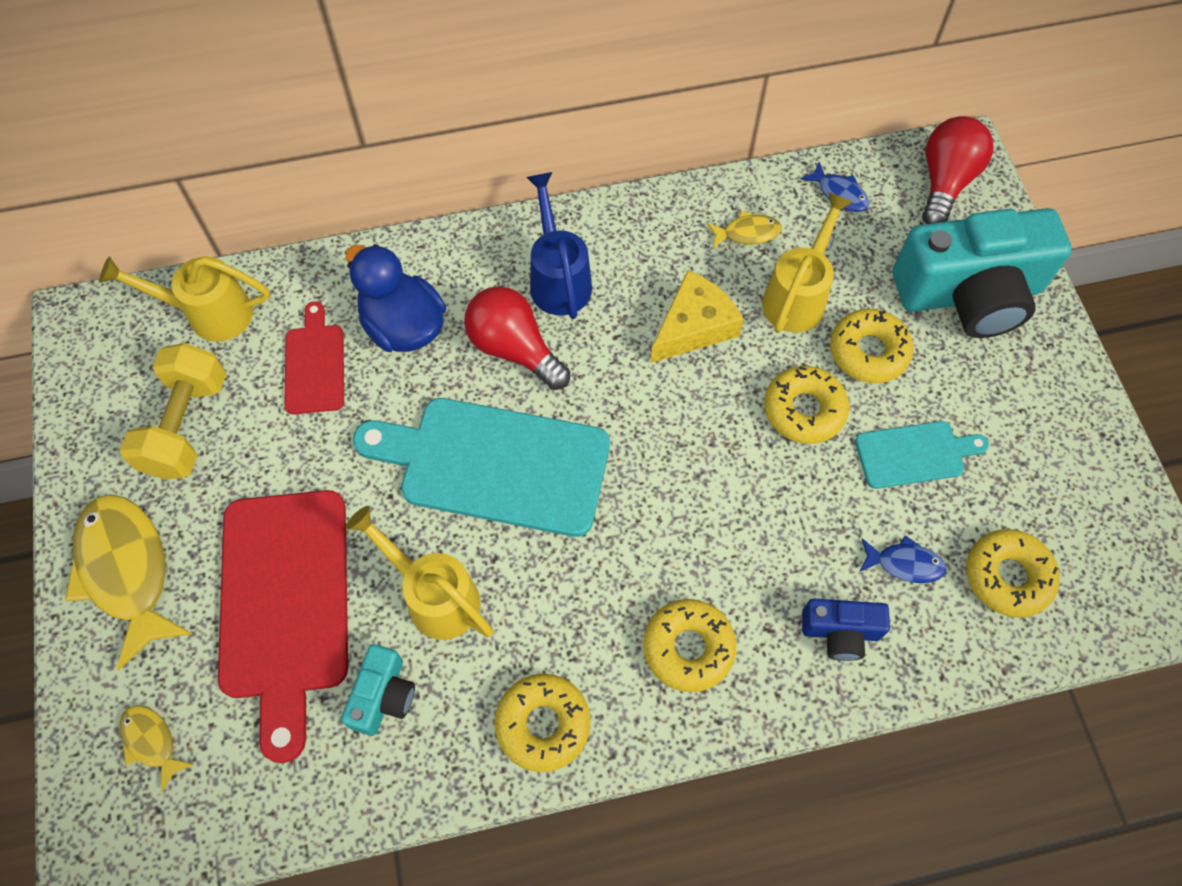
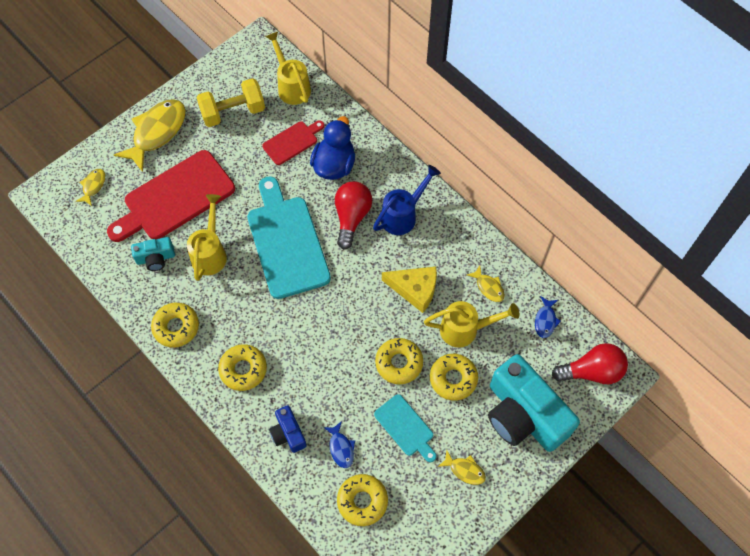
camera: 60 degrees right, 0 degrees up
(1020, 410) = (465, 470): none -> yellow fish

